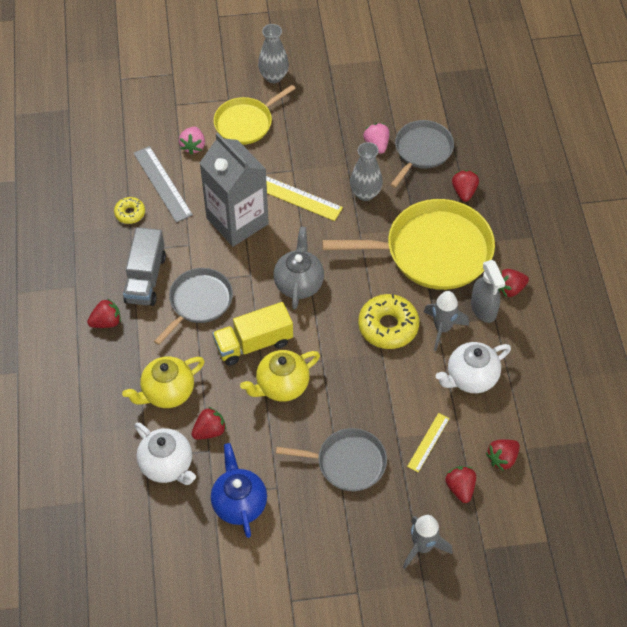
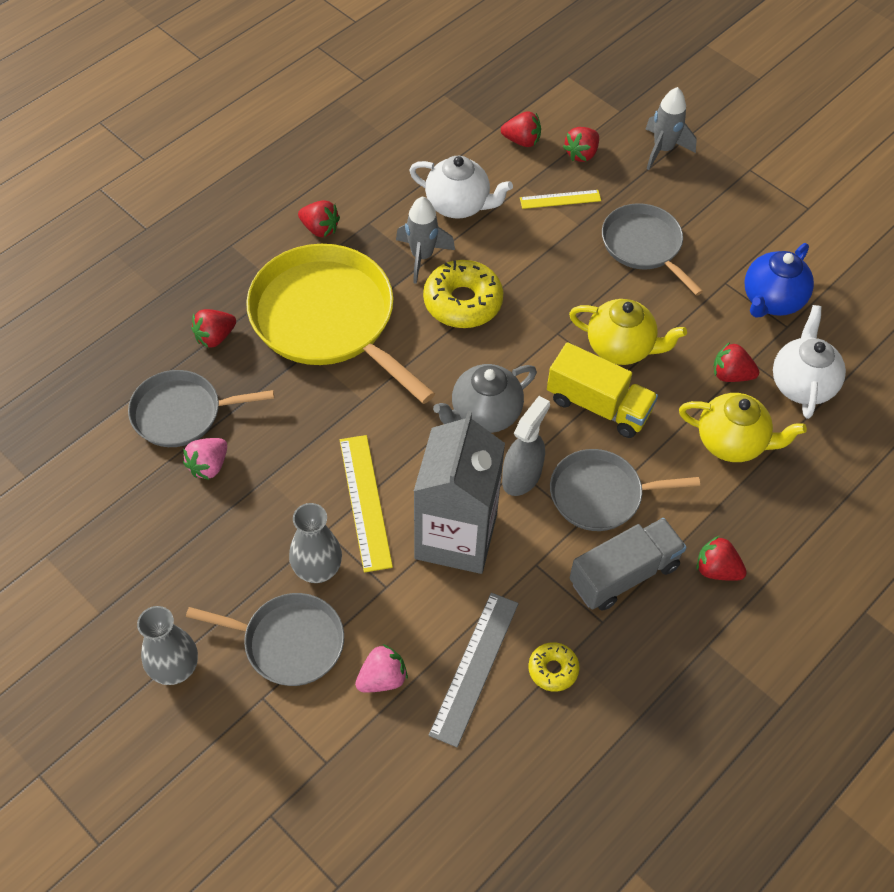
camera: 130 degrees left, 0 degrees up
(246, 123) = (288, 642): yellow pan -> grey pan
(365, 193) = (298, 430): grey vase -> grey vase (317, 569)
(483, 309) = (365, 237): grey spray bottle -> grey spray bottle (522, 476)

